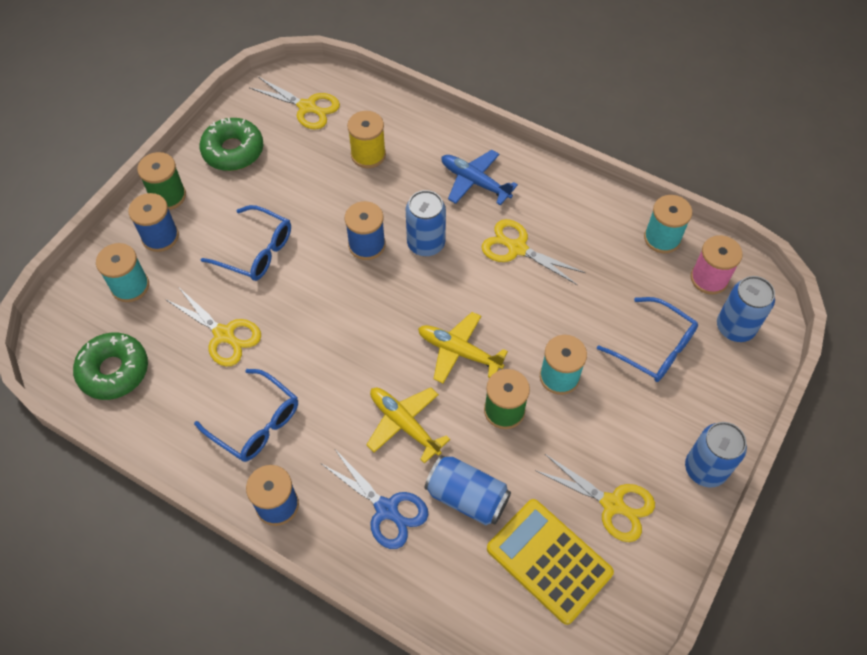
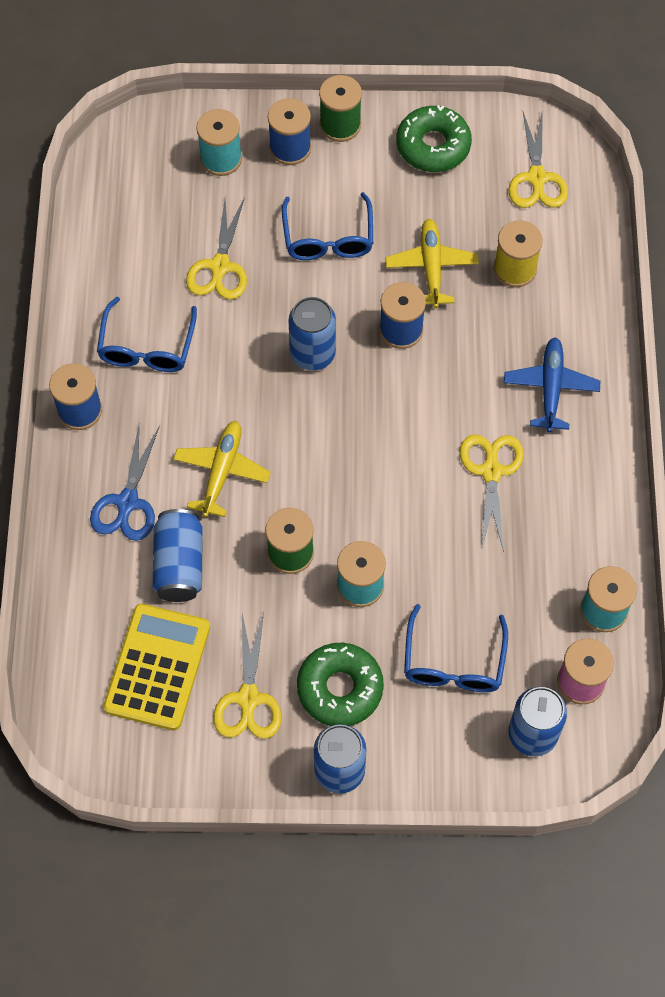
camera: 60 degrees right, 5 degrees up
(114, 371) = (128, 202): green donut -> green donut (340, 688)
(426, 243) = (439, 383): blue can -> blue can (312, 354)
(459, 352) = (330, 479): yellow plane -> yellow plane (431, 267)

